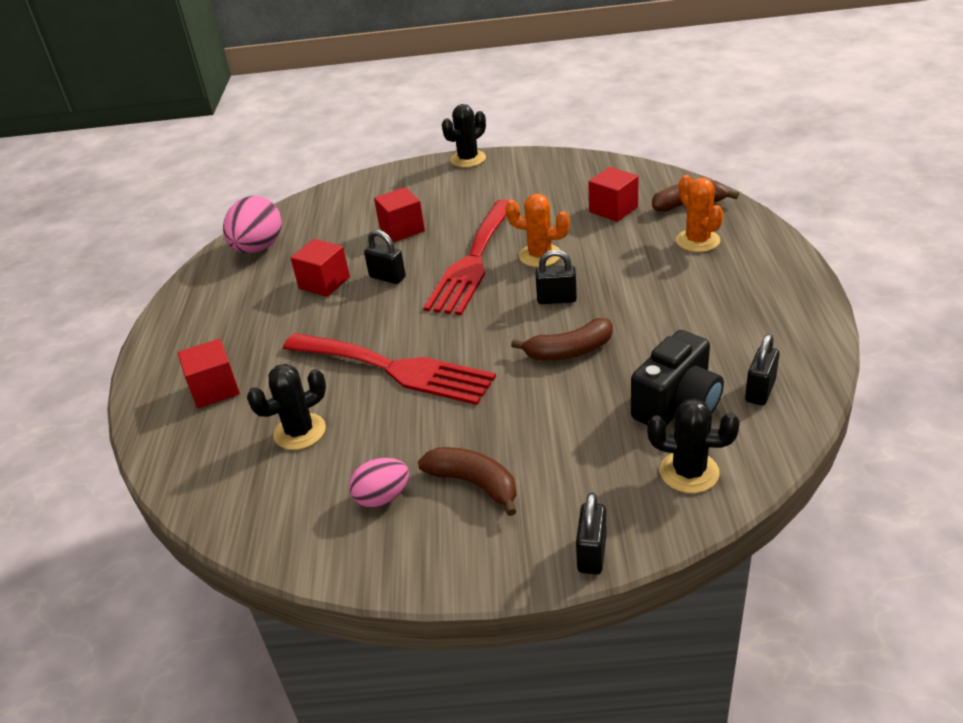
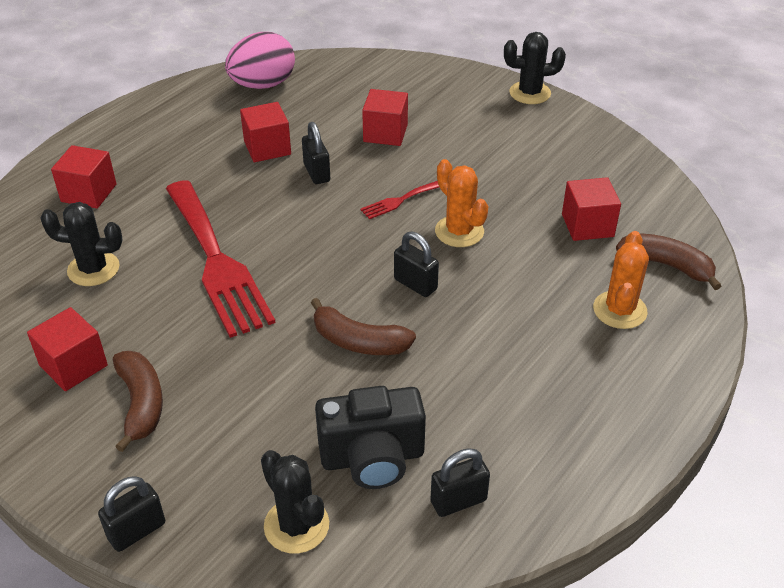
camera: 35 degrees right, 5 degrees up
(382, 497) = (73, 365): pink egg -> red cube
(473, 261) = (399, 201): red fork -> red fork, size x0.41

